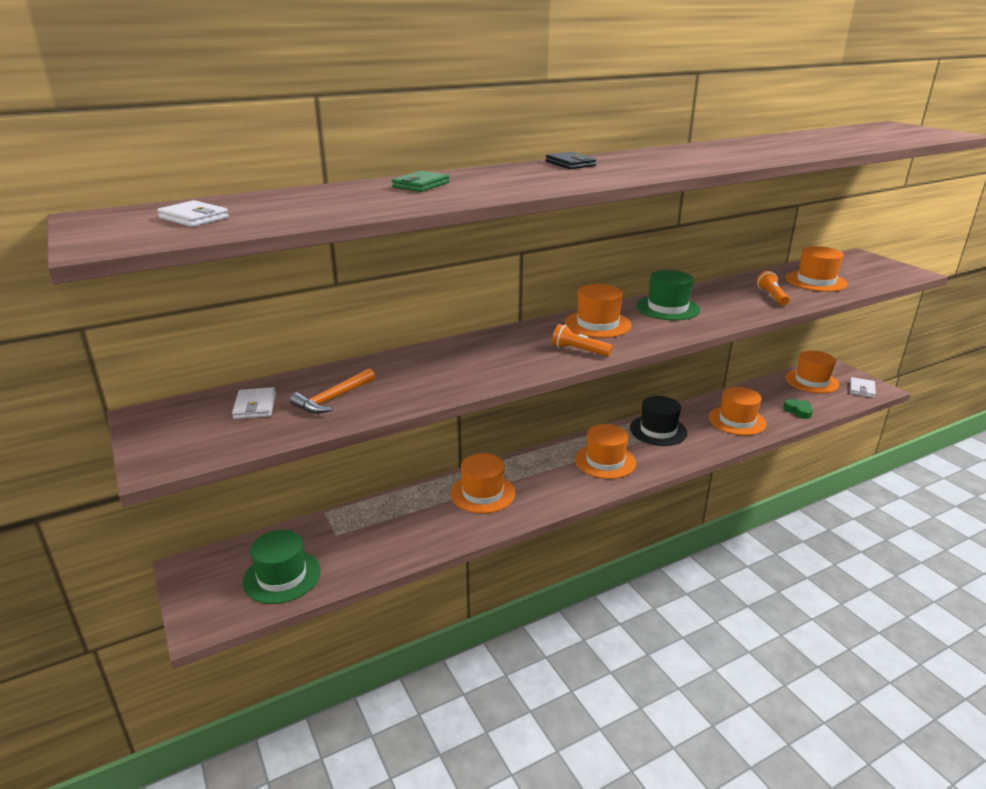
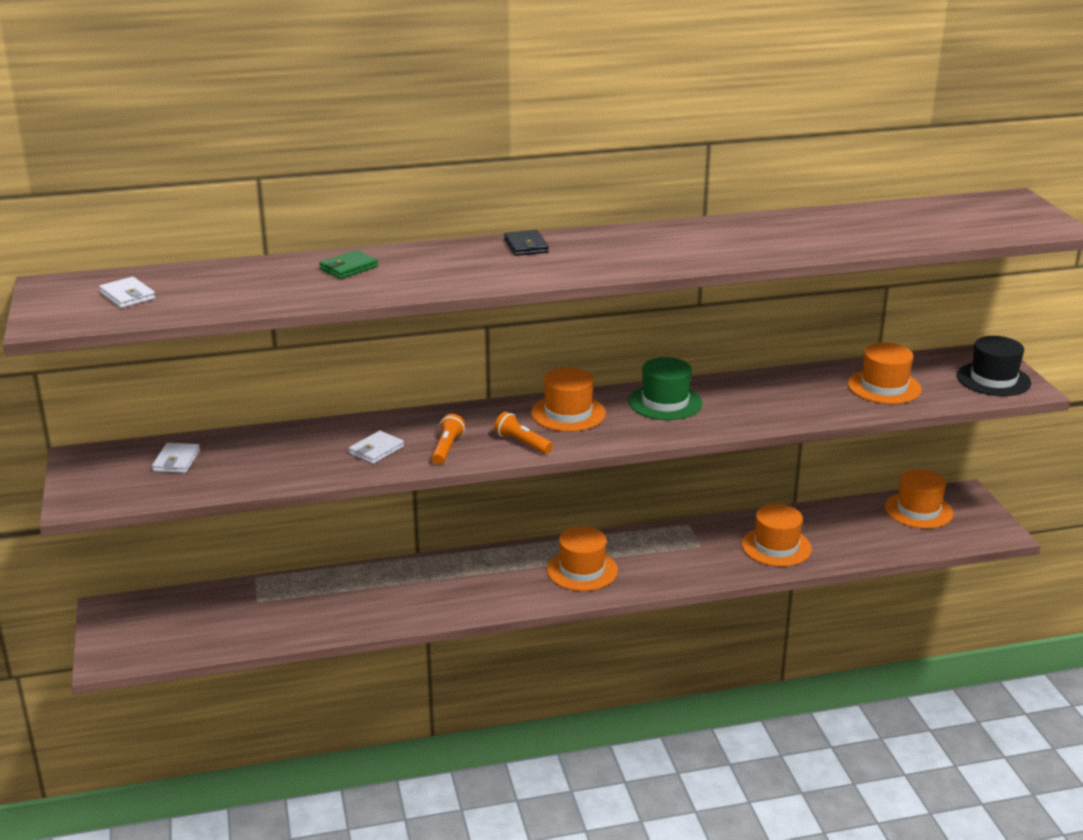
camera: 15 degrees right, 0 degrees up
(282, 576) = (191, 631): green hat -> none
(333, 399) = (249, 463): orange hammer -> none
(482, 493) = (425, 584): orange hat -> none
(658, 430) = (669, 544): black hat -> black hat (993, 379)
(772, 296) = (805, 402): orange flashlight -> orange flashlight (447, 448)
(798, 411) = (865, 546): green heart -> none
(861, 389) = (977, 530): white wallet -> white wallet (376, 450)

